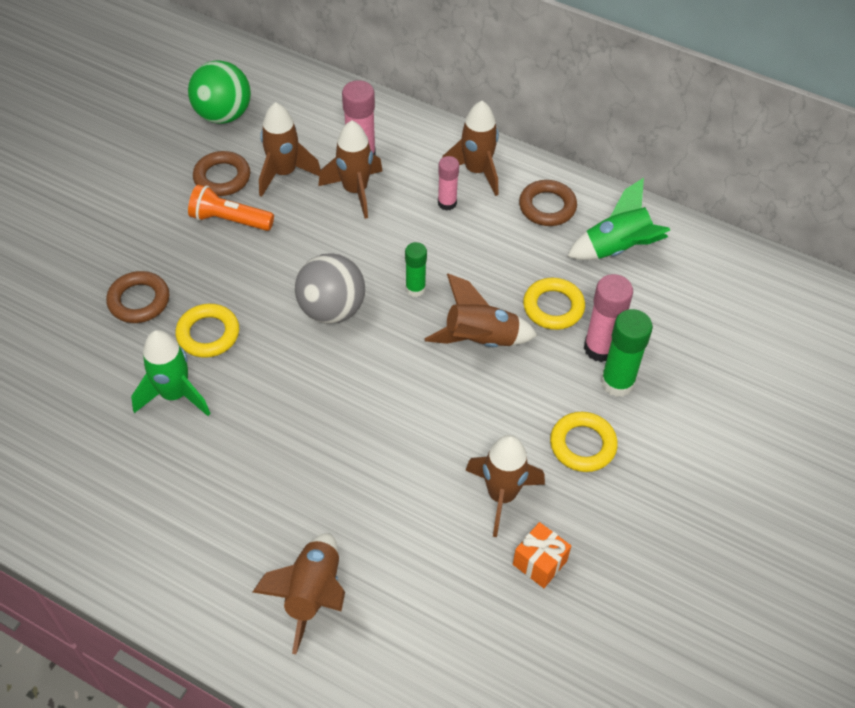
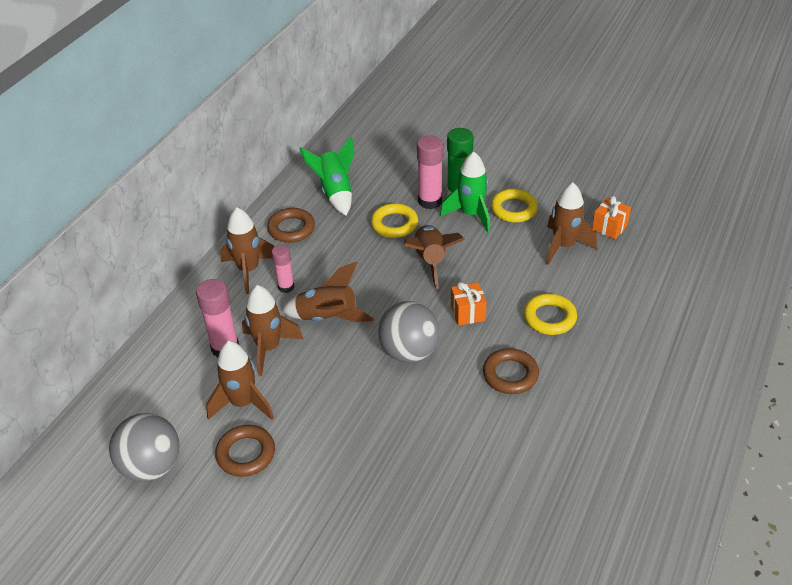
camera: 90 degrees left, 10 degrees down
(139, 301) = (412, 499): brown ring -> brown ring (510, 374)
(175, 395) = (516, 451): green rocket -> green rocket (471, 215)
(208, 334) = (445, 436): yellow ring -> yellow ring (549, 317)
(223, 115) = (151, 466): green ball -> grey ball
(229, 220) = (305, 439): orange flashlight -> none
(312, 594) = (671, 338): brown rocket -> brown rocket (328, 318)
(386, 371) = (467, 313): none -> orange gift
(415, 288) = (382, 301): green glue stick -> none

